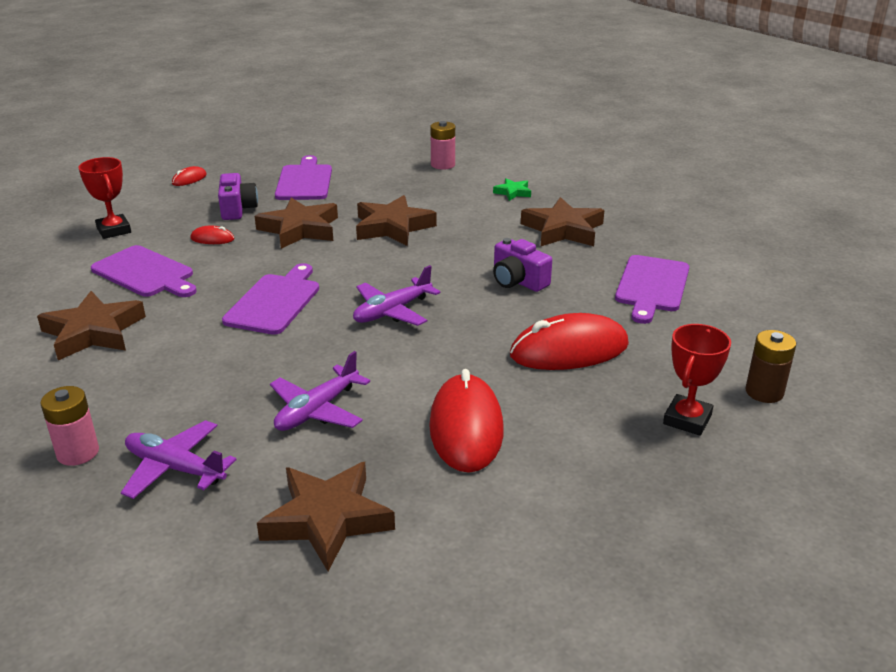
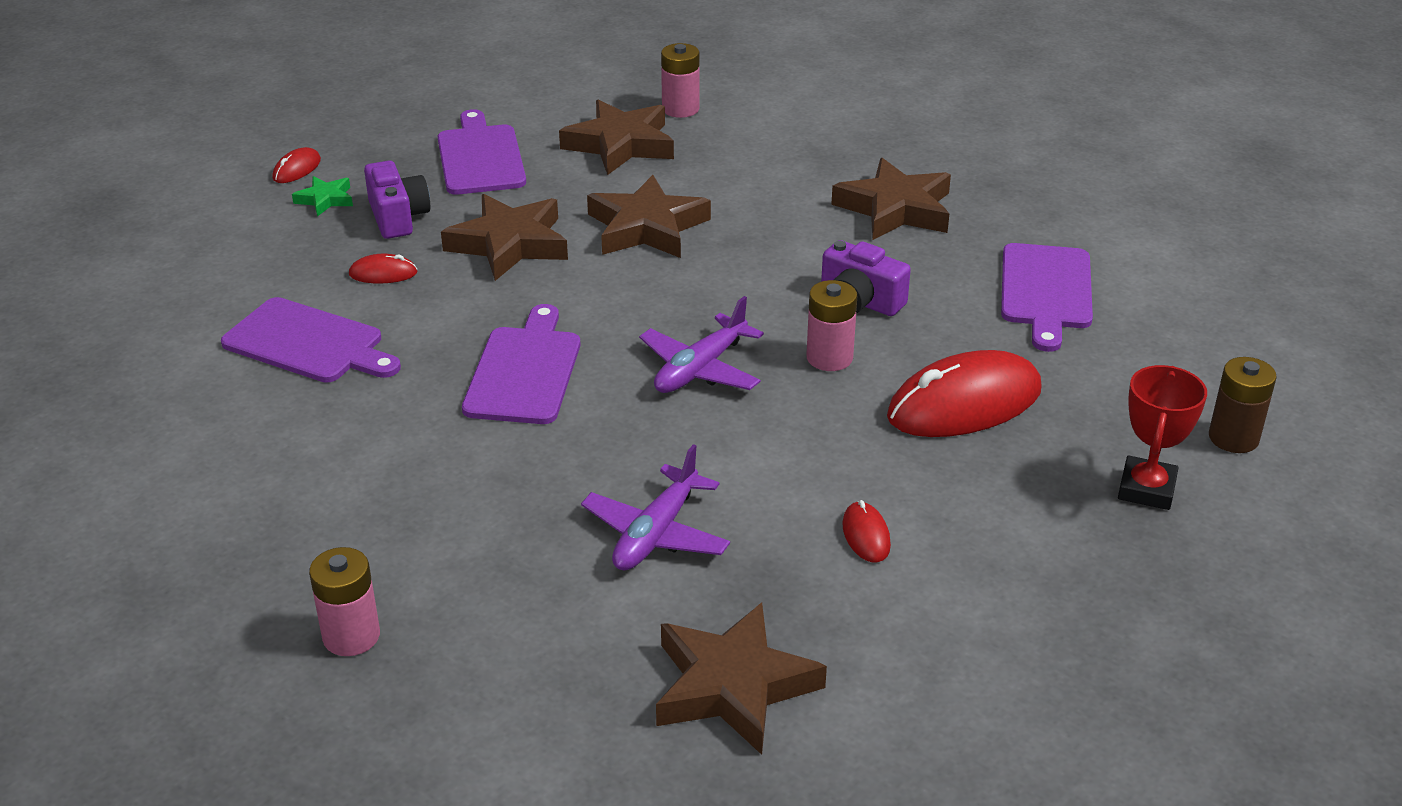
camera: 10 degrees left, 5 degrees up
(93, 332) = (278, 449): brown star -> brown star (620, 144)
(114, 230) = (222, 273): red trophy -> none
(175, 468) = (498, 641): purple plane -> none
(466, 428) = (866, 535): red mouse -> red mouse, size x0.44
(484, 313) = (829, 358): none -> pink battery
(513, 192) = (802, 150): green star -> green star (325, 199)

